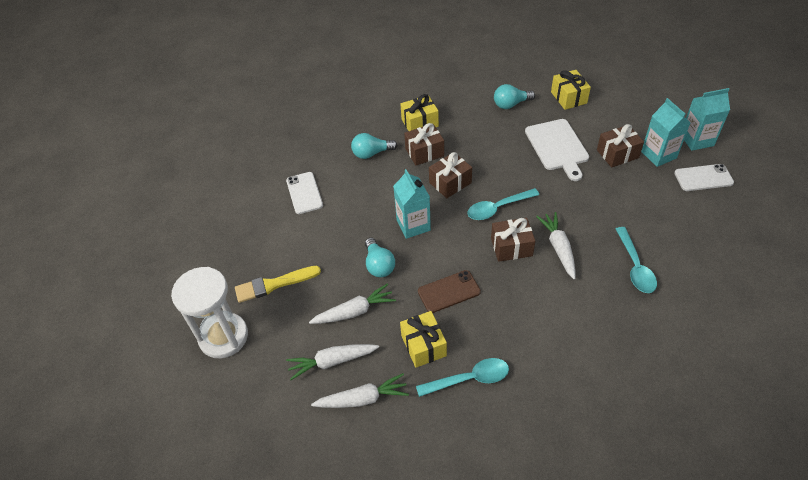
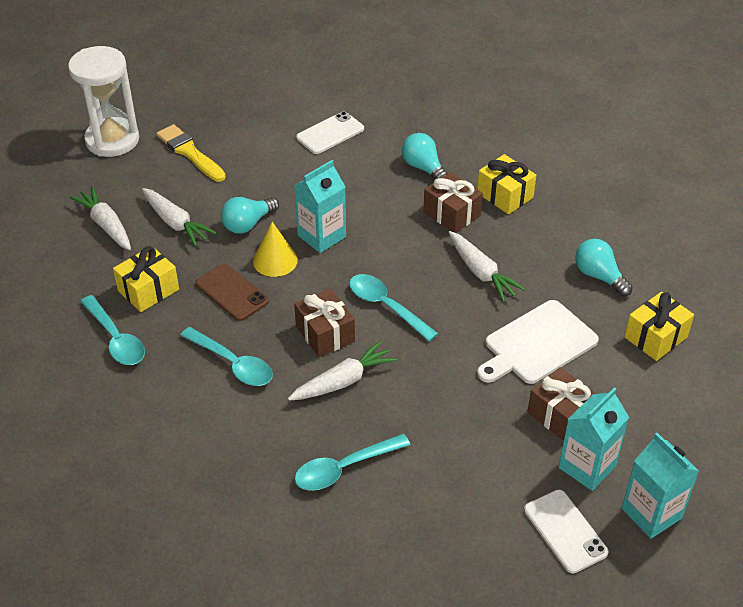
camera: 65 degrees right, 5 degrees down
(363, 399) = (68, 261): white carrot -> white carrot (481, 272)
(426, 258) = (275, 260): none -> yellow cone
(450, 183) = (409, 251): brown gift -> none
(522, 307) = (233, 364): none -> turquoise spoon

